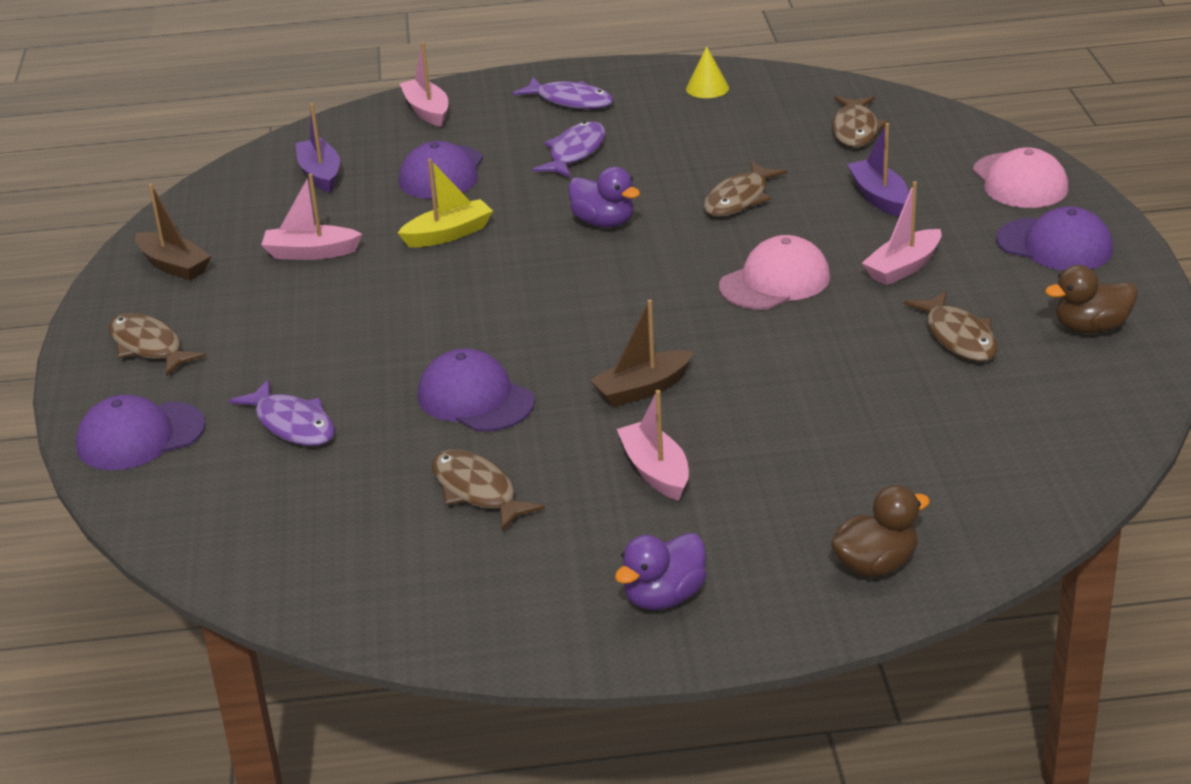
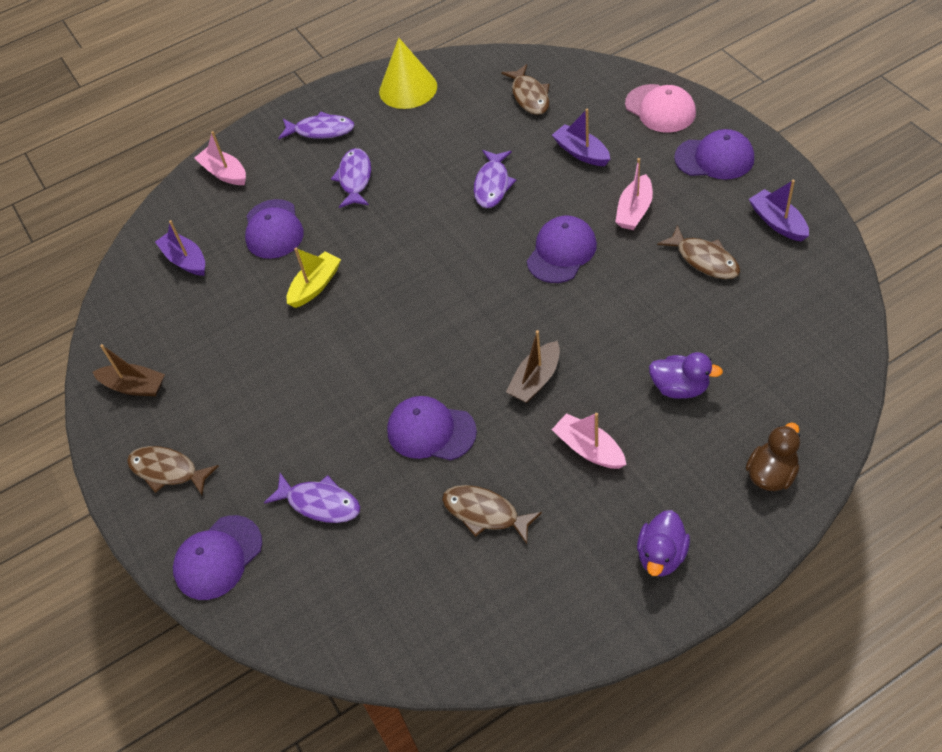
camera: 20 degrees left, 20 degrees up
(311, 253) = (228, 338): pink boat -> none
(604, 222) = (415, 237): purple duck -> purple duck (680, 387)
(707, 88) = (408, 88): yellow cone -> yellow cone, size x1.89
(739, 199) = (492, 185): brown fish -> purple fish
(775, 282) = (561, 252): pink cap -> purple cap
(1091, 328) = (777, 222): brown duck -> purple boat

